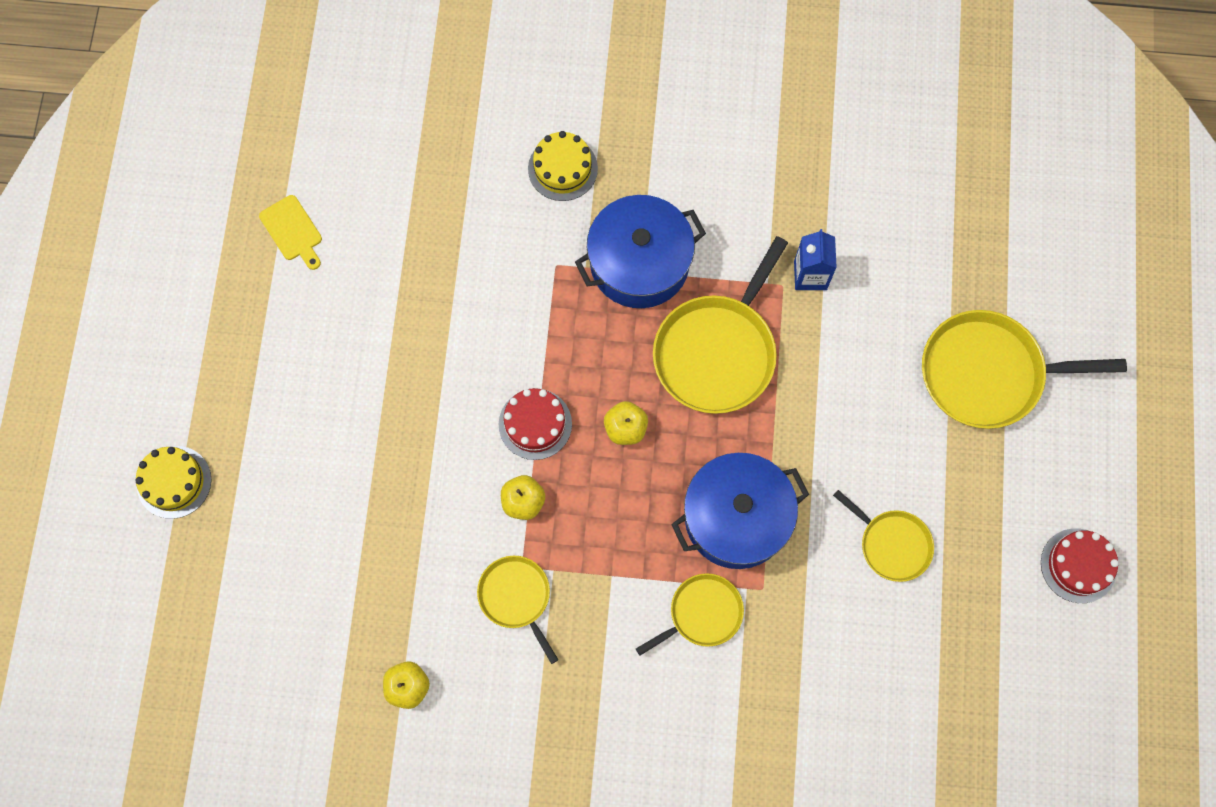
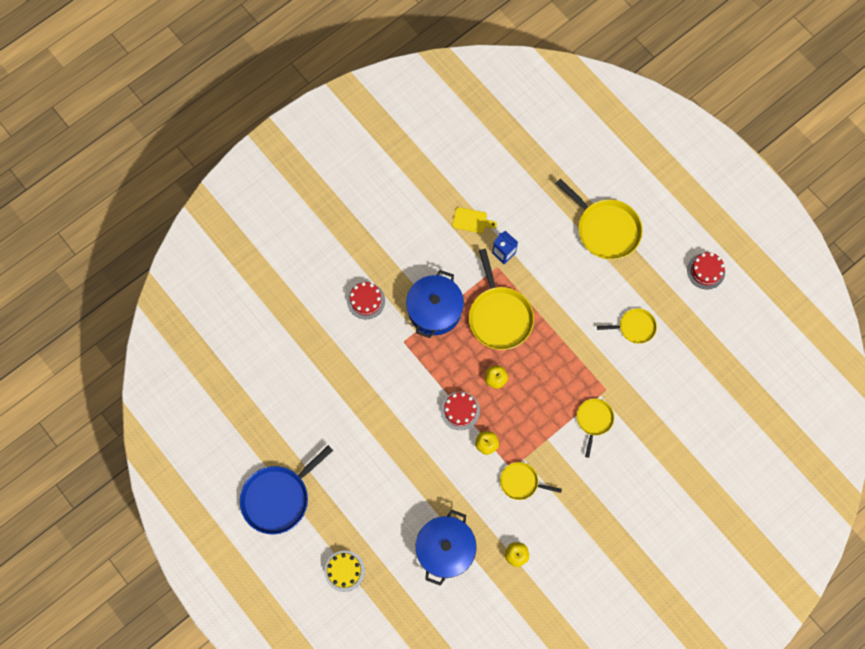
camera: 45 degrees left, 0 degrees up
(194, 310) = (278, 497): none -> blue pan
(292, 231) = (284, 428): yellow cutting board -> yellow cutting board (471, 221)
(562, 168) = (366, 301): yellow cake -> red cake
(736, 518) = (570, 372): blue pot -> blue pot (445, 549)
(988, 373) = (605, 229): yellow pan -> yellow pan turned 90 degrees counterclockwise

